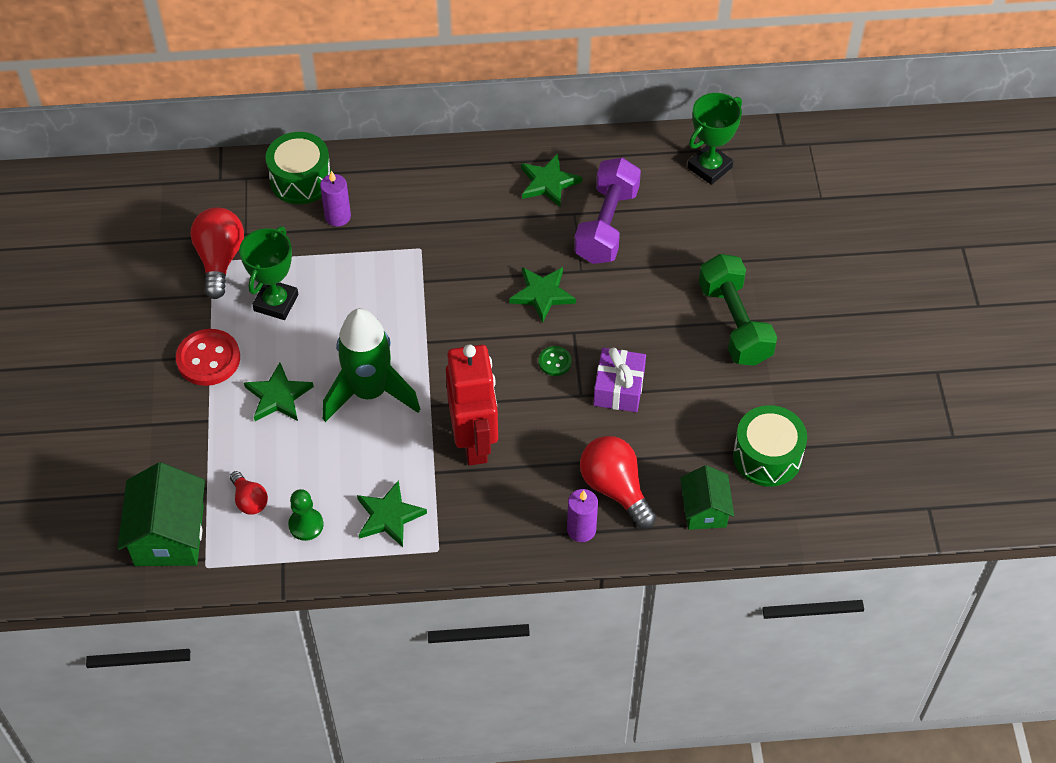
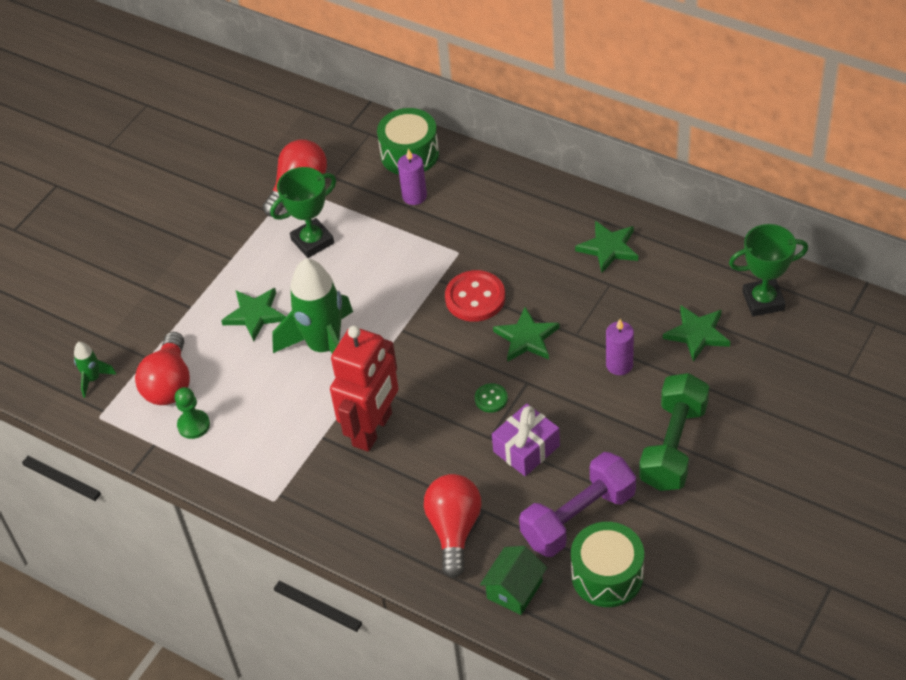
camera: 40 degrees right, 5 degrees down
(169, 535) = (93, 379): green house -> green rocket
(208, 359) = (228, 260): red button -> red button (475, 298)
(249, 500) = (169, 384): red light bulb -> red light bulb, size x1.77
(389, 516) = (259, 452): green star -> green star (697, 334)
(581, 530) = (398, 548): purple candle -> purple candle (619, 365)
(606, 225) = (629, 307): purple dumbbell -> purple dumbbell (578, 518)

